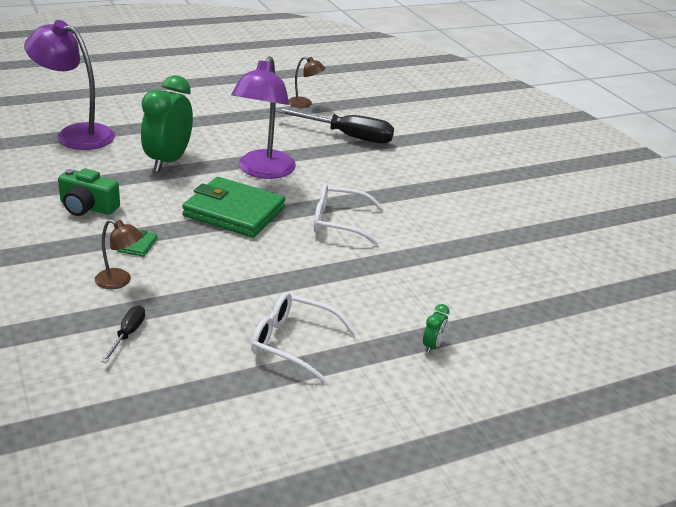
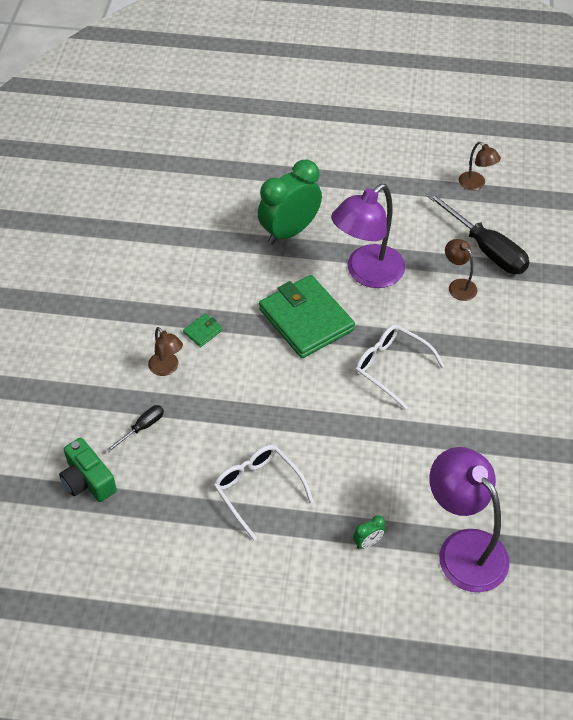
camera: 35 degrees right, 20 degrees up
(75, 134) = (230, 168): purple lamp -> purple lamp (463, 548)
(87, 207) = (189, 270): green camera -> green camera (88, 480)
(346, 161) = (458, 285): none -> brown lamp

